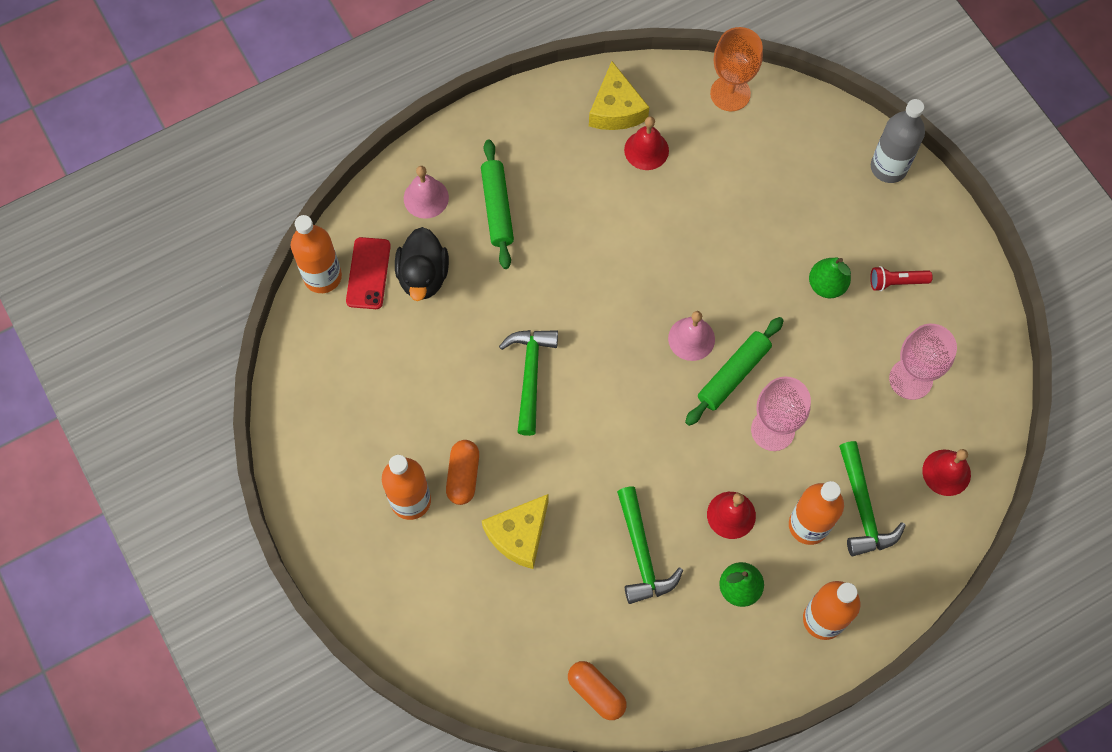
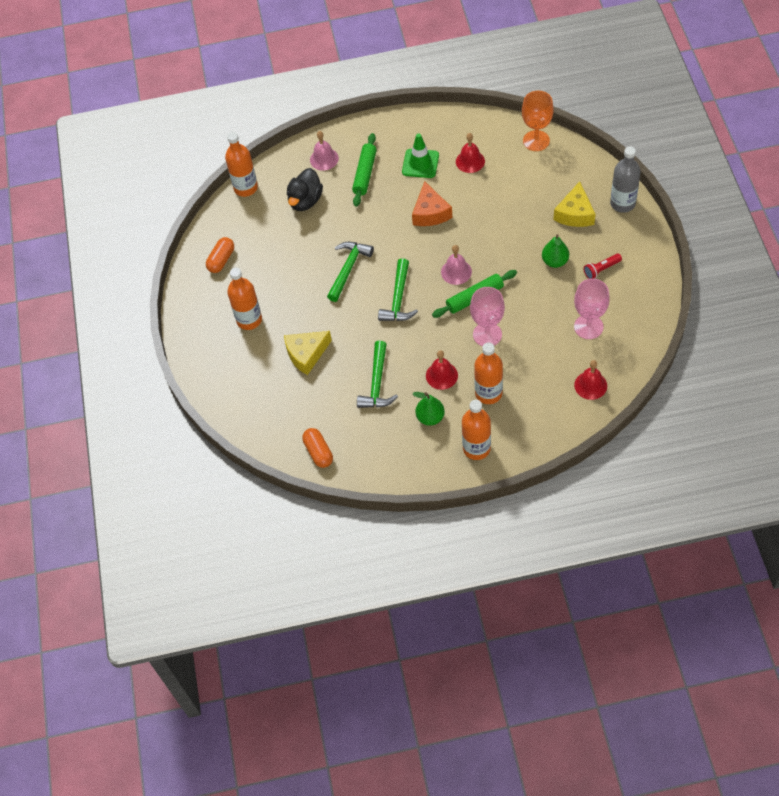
camera: 25 degrees right, 10 degrees down
(368, 273) = (273, 192): red phone -> none
(463, 476) = (286, 314): orange capsule -> orange capsule (221, 260)
(574, 171) = (420, 163): none -> green traffic cone
(616, 109) = (460, 135): yellow cheese -> yellow cheese (575, 213)
(618, 250) = (430, 213): none -> orange cheese
(863, 508) = (527, 392): green hammer -> green hammer (398, 299)
(896, 282) = (601, 270): red flashlight -> red flashlight turned 45 degrees counterclockwise

